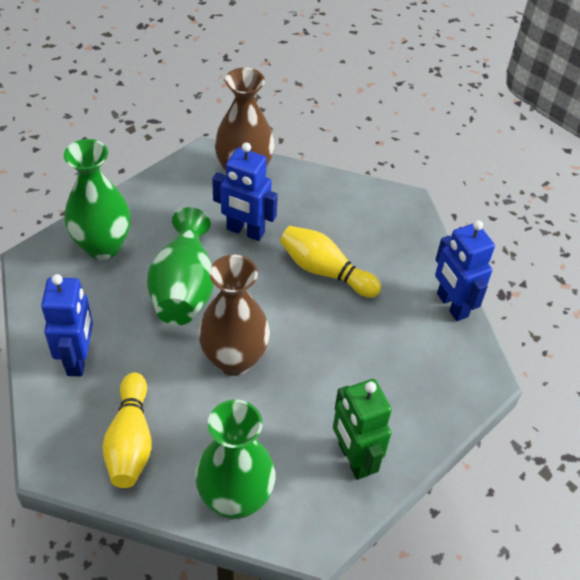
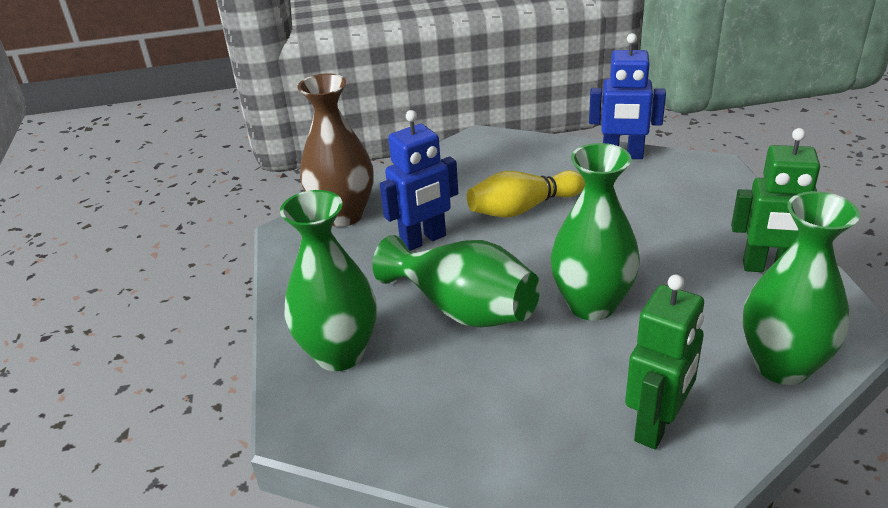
camera: 50 degrees left, 15 degrees down
(78, 359) = (499, 433): blue robot -> none
(130, 441) = (657, 426): yellow bowling pin -> green robot
(234, 359) = (591, 305): brown vase -> green vase

